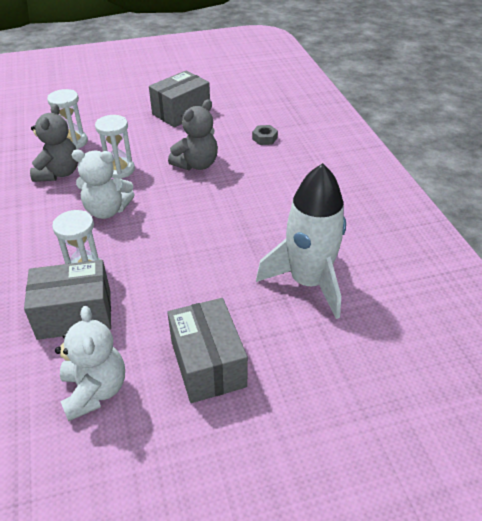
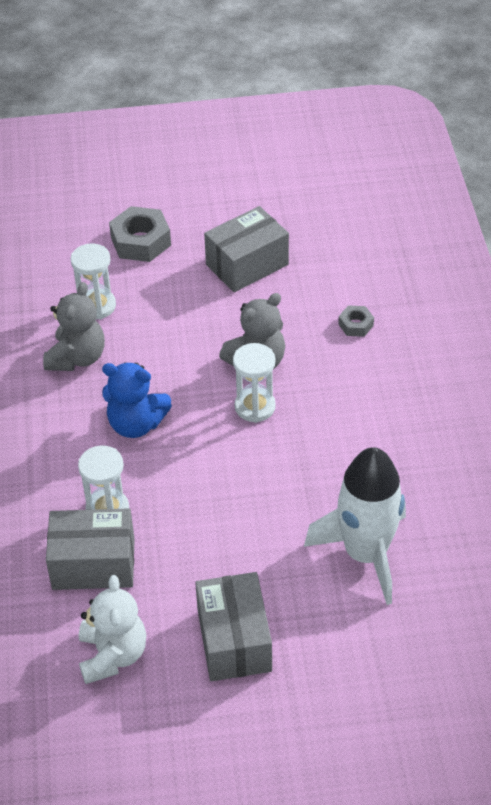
camera: 10 degrees right, 5 degrees up
(104, 105) = (141, 241): none -> grey nut
(107, 210) = (136, 424): white teddy bear -> blue teddy bear
(119, 170) = (155, 360): white hourglass -> white hourglass (255, 407)

